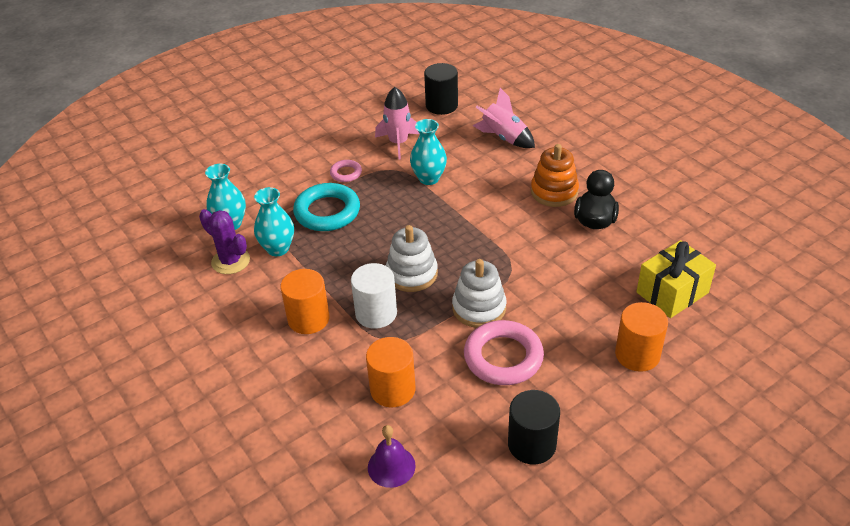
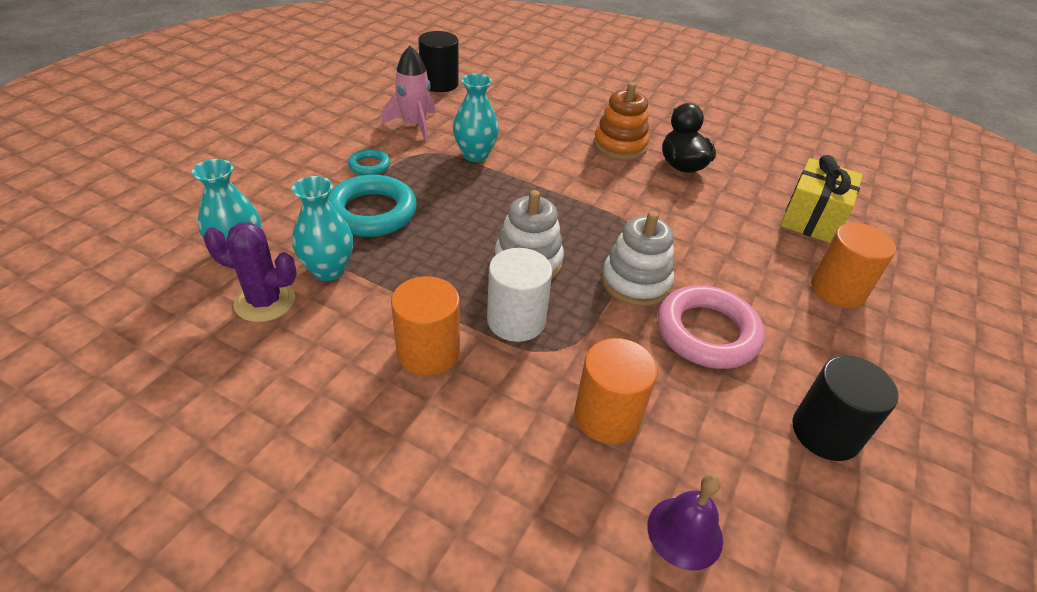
camera: 30 degrees left, 0 degrees up
(346, 173) = (369, 166): pink ring -> turquoise ring
(504, 138) = (529, 104): pink rocket -> none

